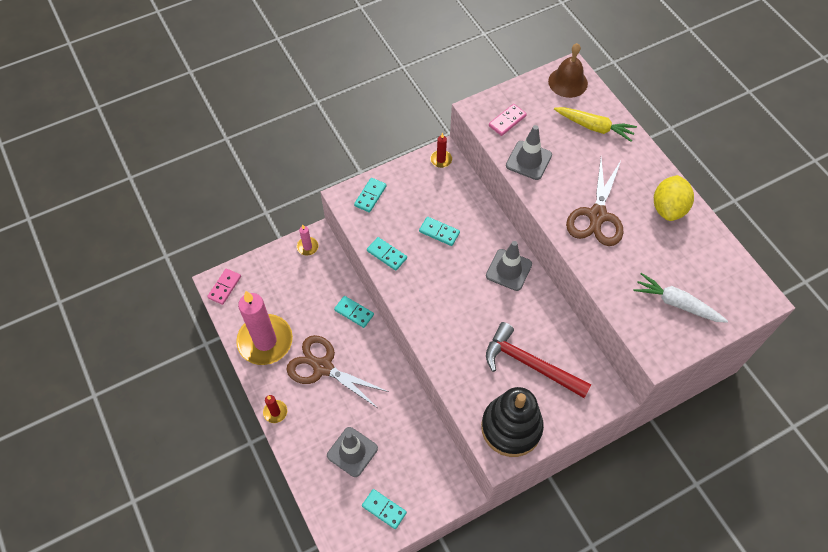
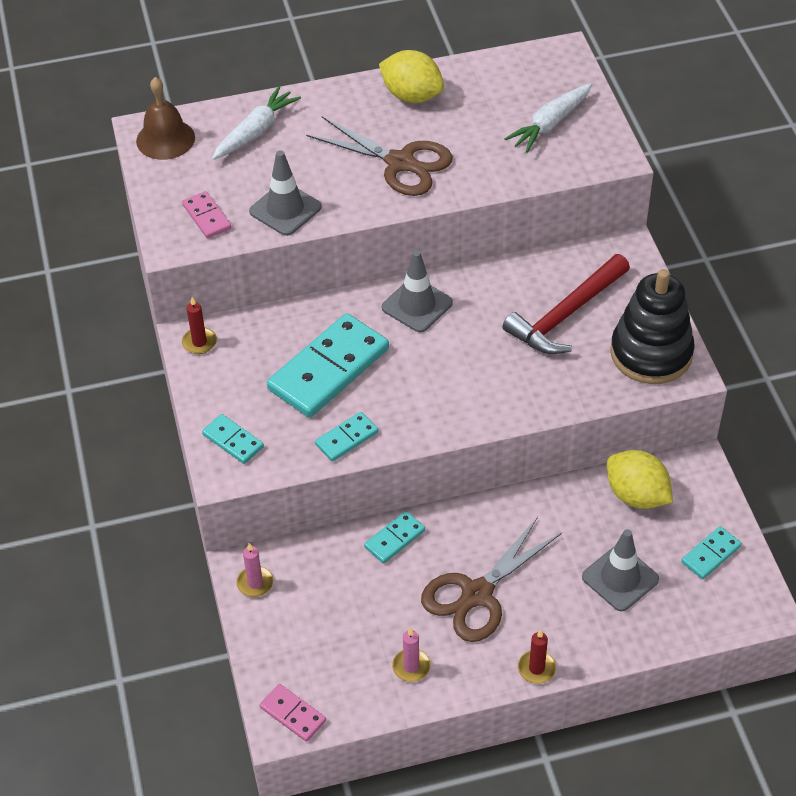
camera: 75 degrees left, 10 degrees down
(265, 341) = (411, 666): pink candle -> pink candle, size x0.42
(422, 452) = (636, 495): none -> yellow lemon
(439, 232) = (329, 369): turquoise domino -> turquoise domino, size x2.09
(594, 127) = (256, 131): yellow carrot -> white carrot

